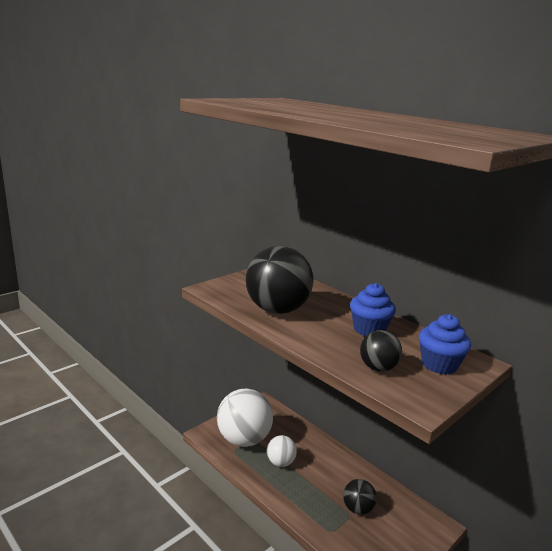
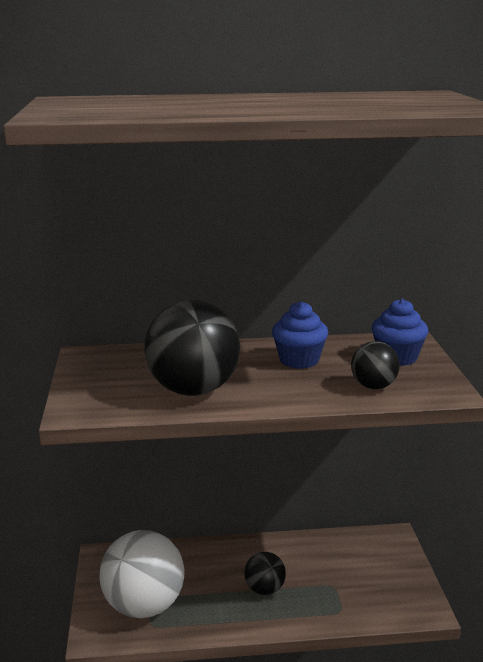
camera: 50 degrees left, 0 degrees up
(280, 462) = (213, 595): white ball -> none
(357, 509) = (330, 575): black ball -> black ball (264, 589)

